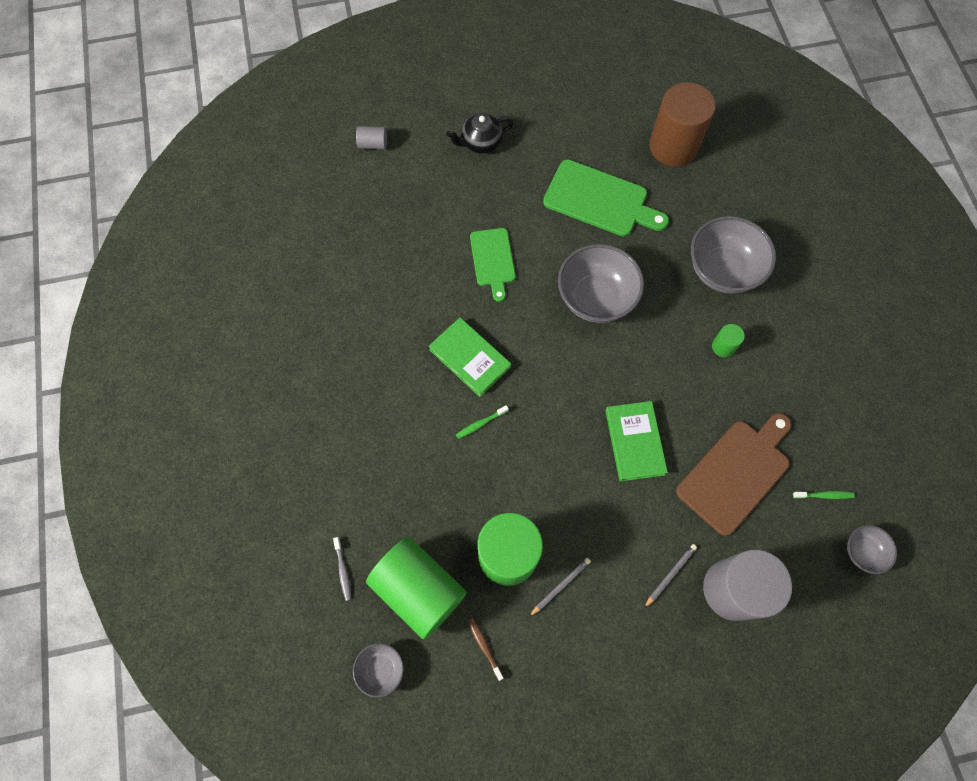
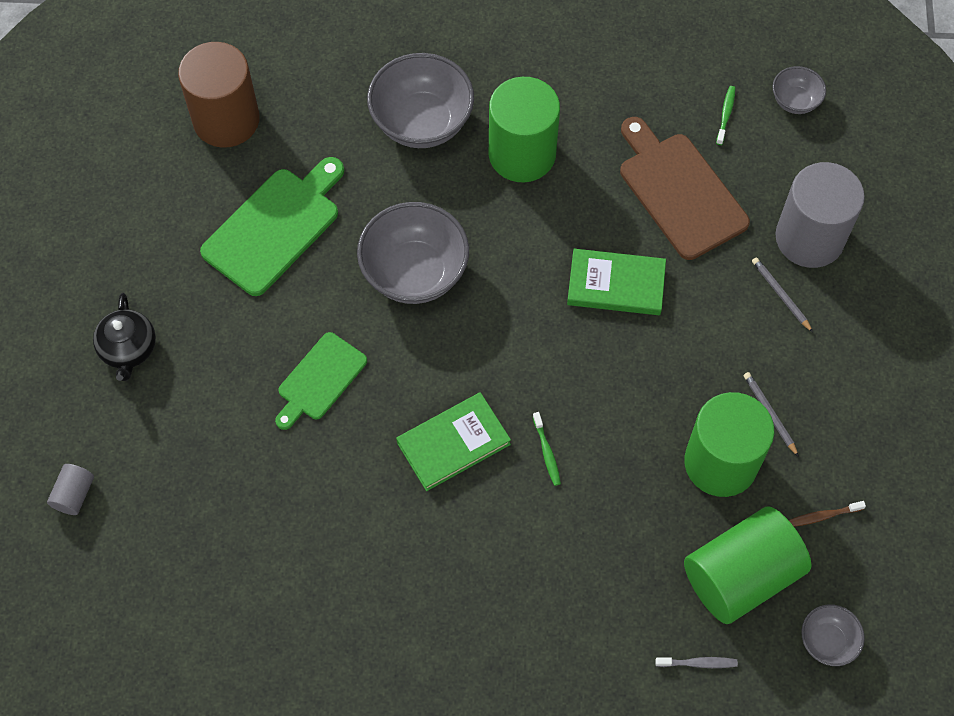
camera: 75 degrees left, 5 degrees down
(493, 260) = (320, 380): green cutting board -> green cutting board turned 120 degrees clockwise
(723, 346) = (522, 154): green cylinder -> green cylinder, size x2.31

